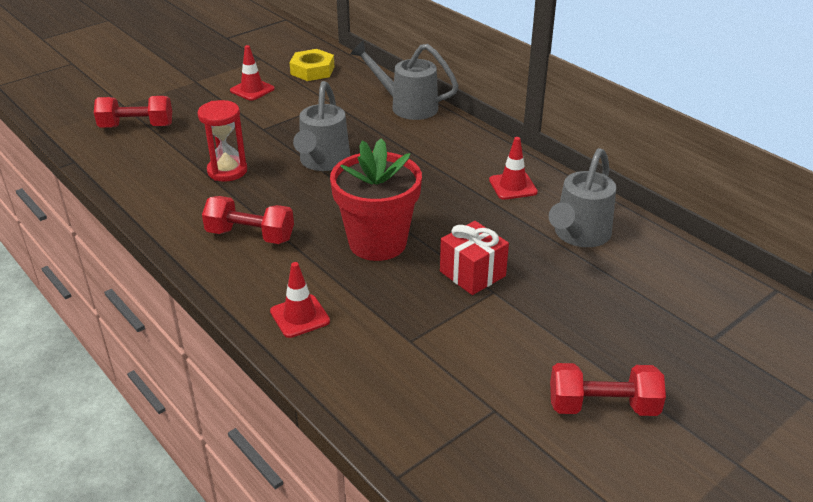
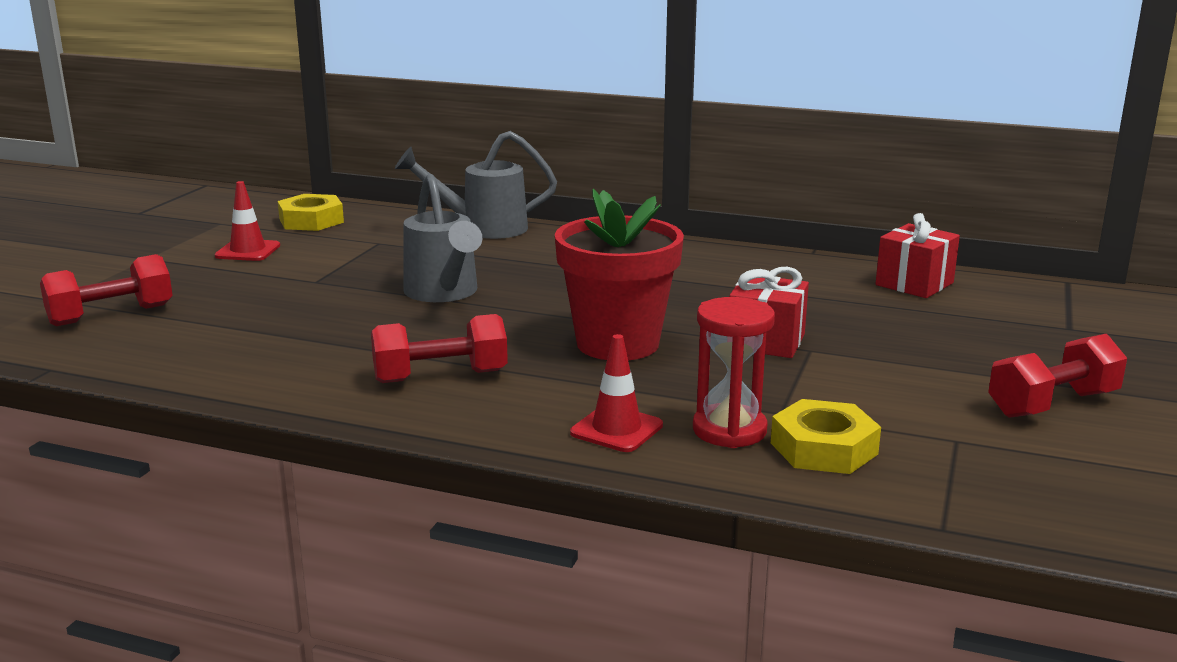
camera: 30 degrees left, 15 degrees down
(227, 171) = (319, 327): red hourglass -> red hourglass (729, 430)
(401, 381) = (823, 448): none -> yellow nut
(513, 186) = (704, 266): red traffic cone -> none
(578, 236) = (830, 287): grey watering can -> none
(646, 252) = (914, 284): none -> red gift

